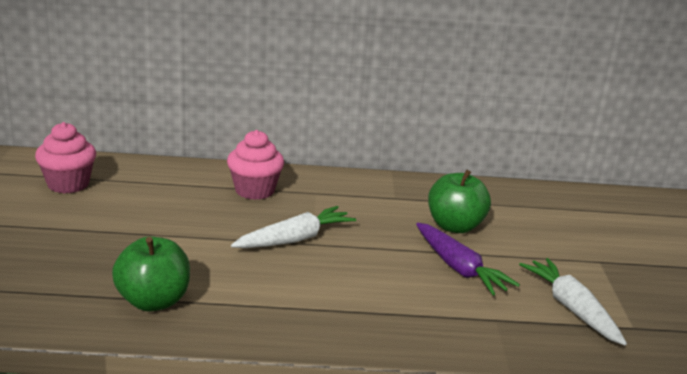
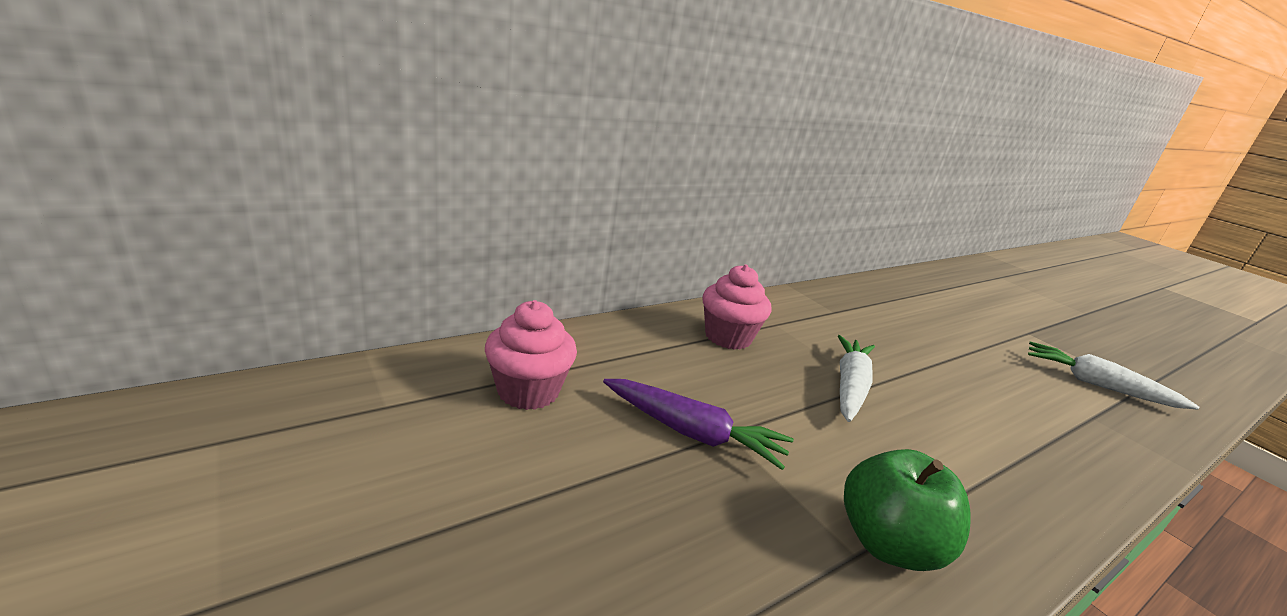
camera: 35 degrees left, 0 degrees up
(455, 226) = (914, 329): green apple -> none
(459, 268) = (988, 372): purple carrot -> purple carrot (692, 433)

